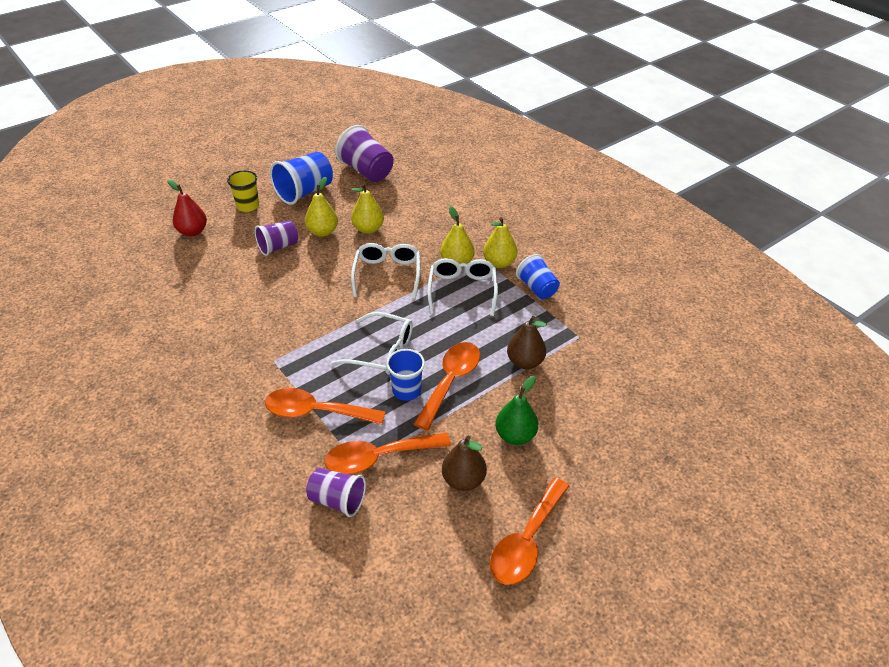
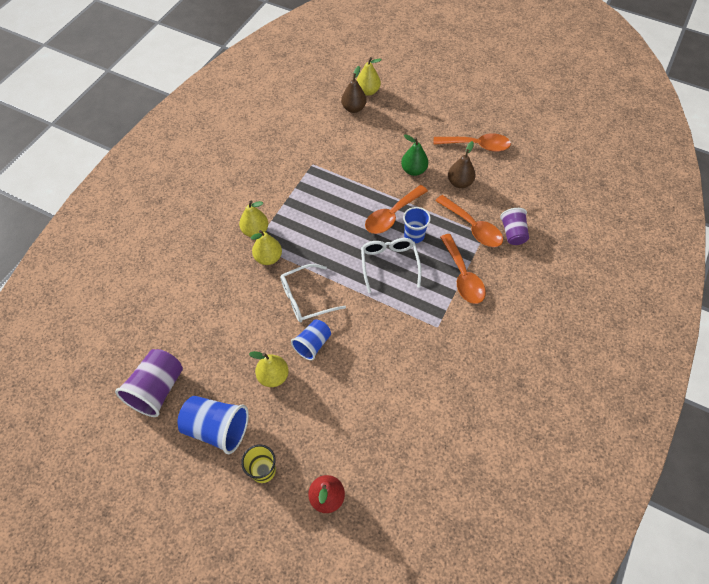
camera: 115 degrees left, 15 degrees up
(278, 247) = (312, 401): purple cup -> none
(368, 229) = (252, 341): yellow pear -> yellow pear (368, 91)
(451, 381) = (392, 215): orange spoon -> orange spoon turned 45 degrees counterclockwise
(462, 290) = (299, 242): white glasses -> none
(525, 362) = (351, 184): brown pear -> brown pear (353, 108)
(537, 288) = (274, 199): blue cup -> blue cup (312, 344)

